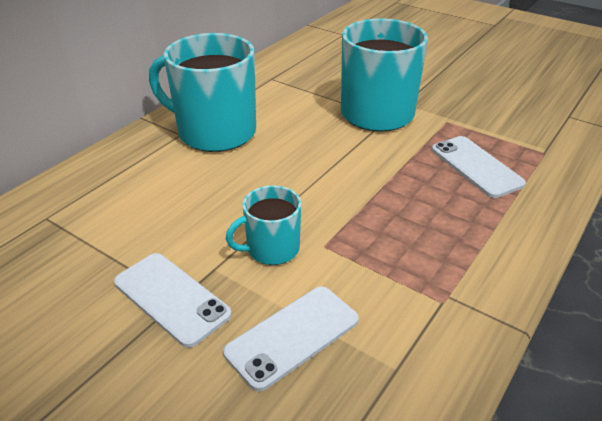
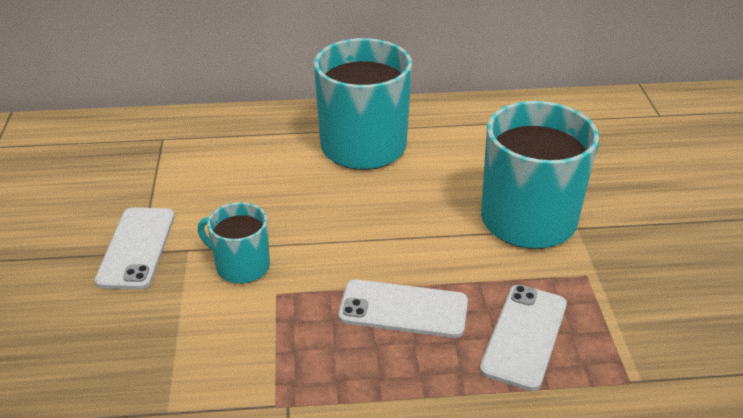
camera: 50 degrees right, 0 degrees up
(292, 336) = (152, 333): white phone -> white phone (403, 309)

